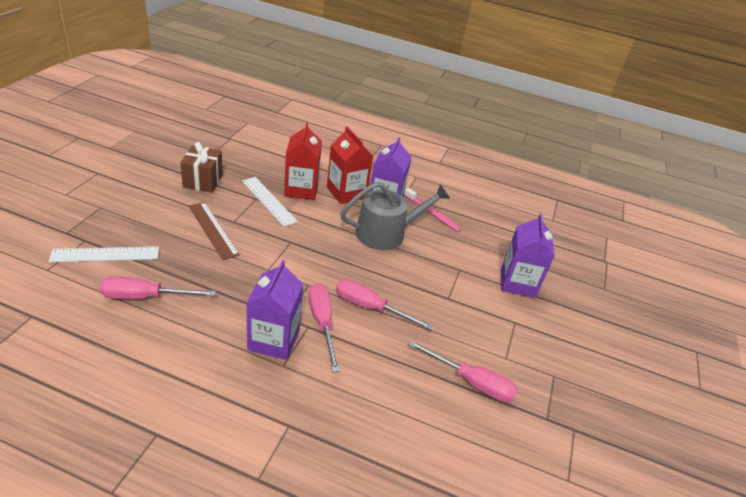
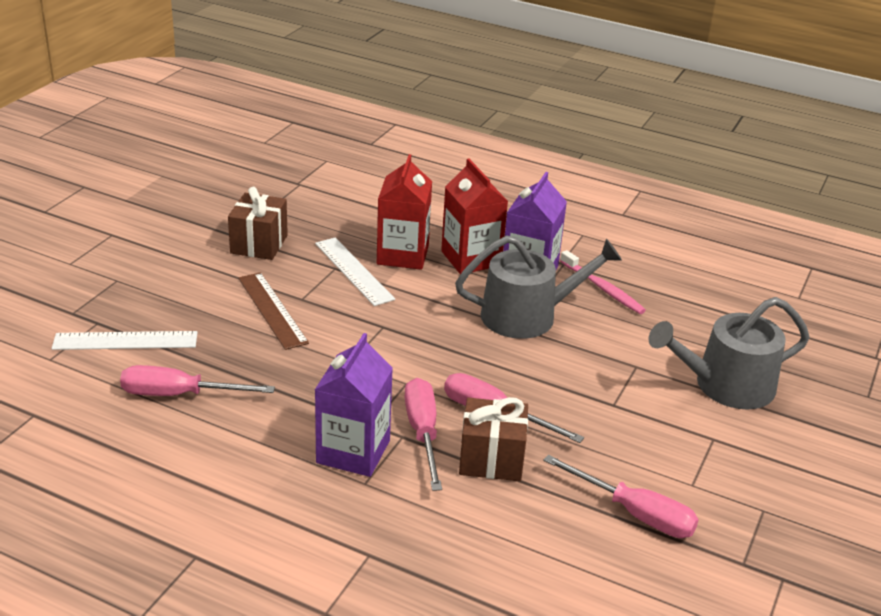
camera: 10 degrees right, 5 degrees down
(371, 343) = (491, 459): none -> brown gift
(517, 283) = (726, 386): purple carton -> grey watering can

